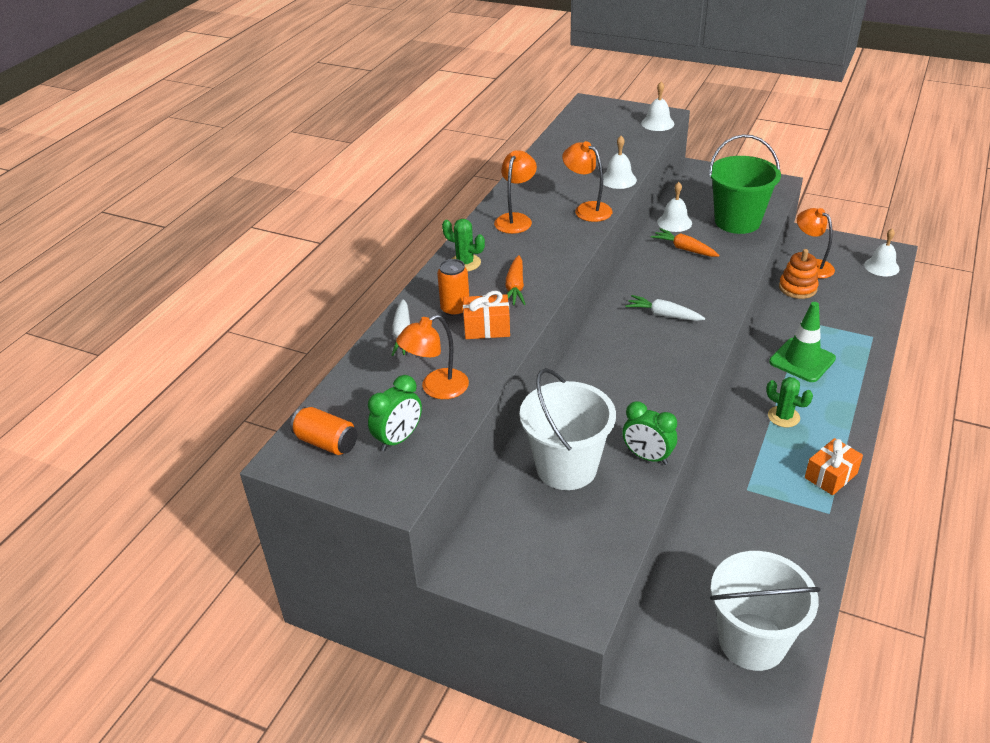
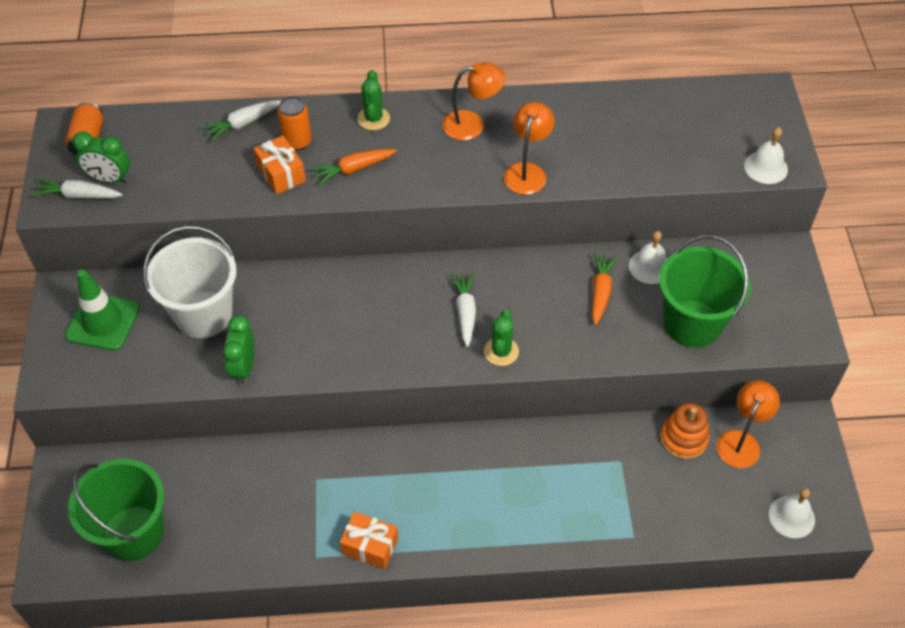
camera: 60 degrees right, 15 degrees up
(402, 468) = (78, 195): none -> white carrot
(436, 389) = (181, 175): orange lamp -> none
(618, 179) = (607, 176): white bell -> none
(752, 641) = (133, 533): white bucket -> green bucket
(783, 417) = (439, 483): green cactus -> green cactus (501, 351)
(802, 360) = (545, 476): green traffic cone -> green traffic cone (103, 322)

